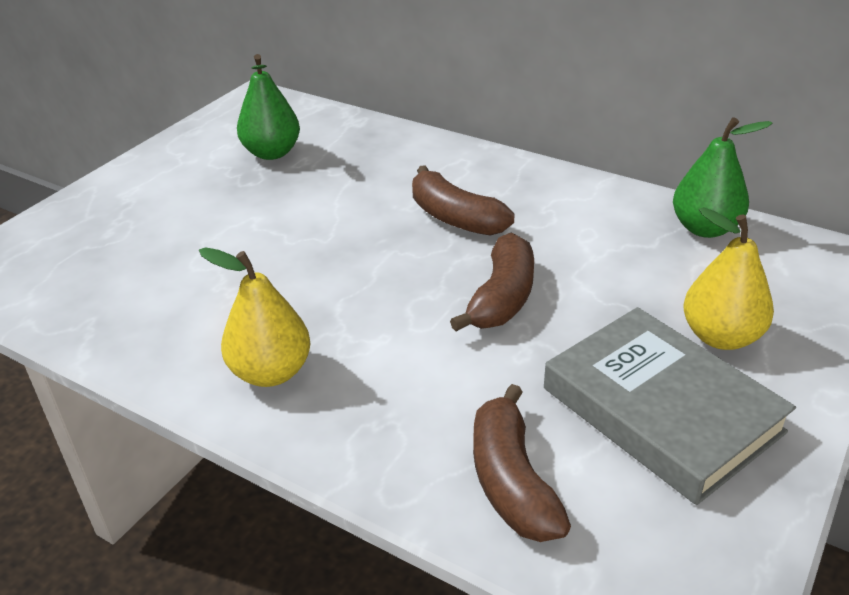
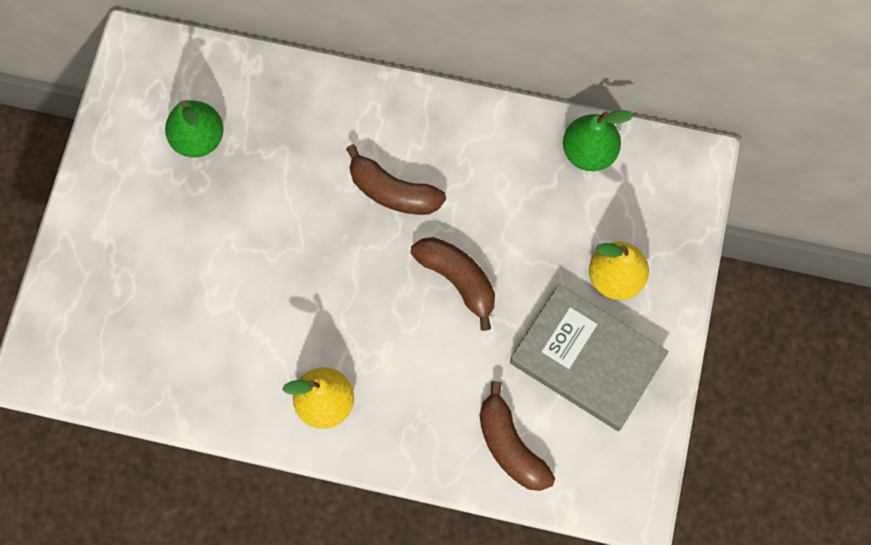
camera: 20 degrees left, 35 degrees up
(502, 298) = (458, 280): brown banana -> brown banana turned 45 degrees counterclockwise

